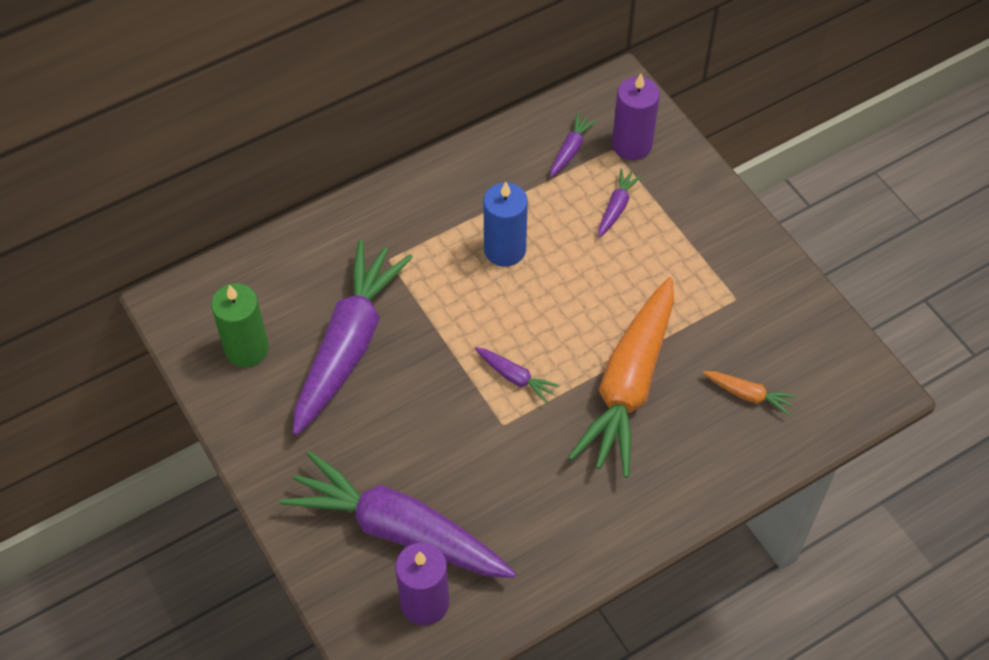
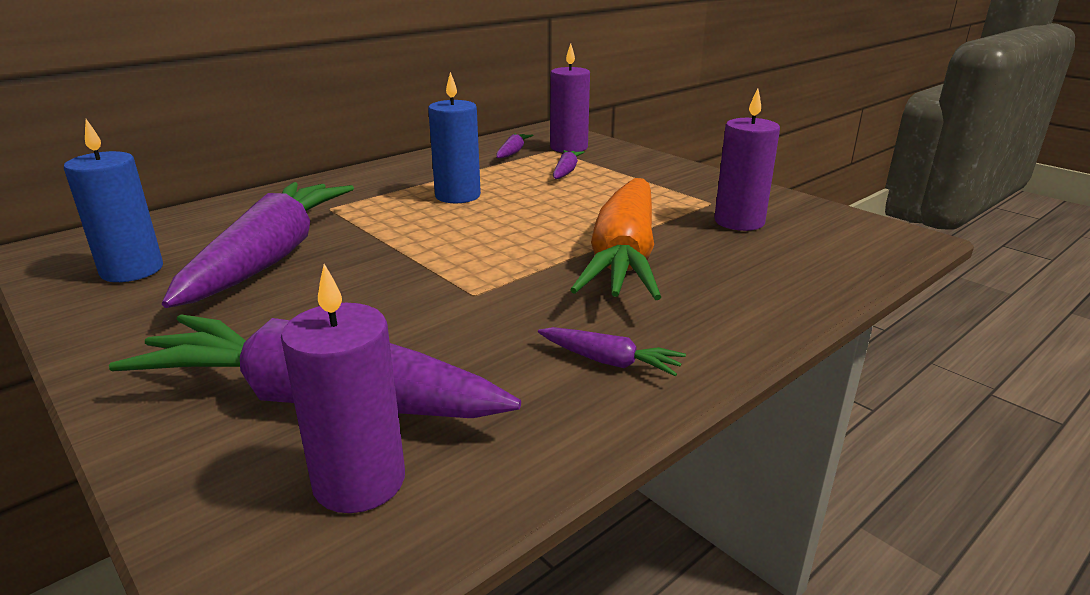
camera: 10 degrees left, 30 degrees down
(247, 349) = (132, 270): green candle -> blue candle
(515, 377) = (483, 262): purple carrot -> purple carrot (610, 361)
(747, 339) = (739, 222): none -> purple candle
(748, 395) = (766, 251): orange carrot -> none

